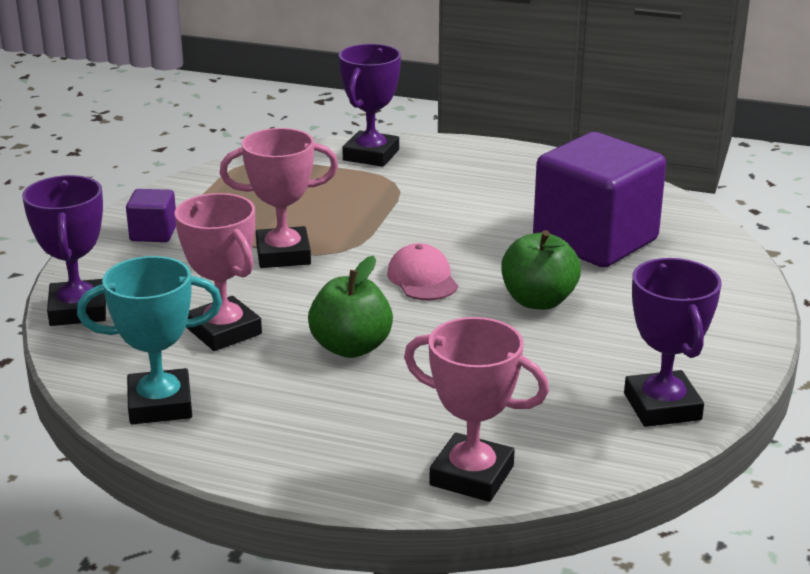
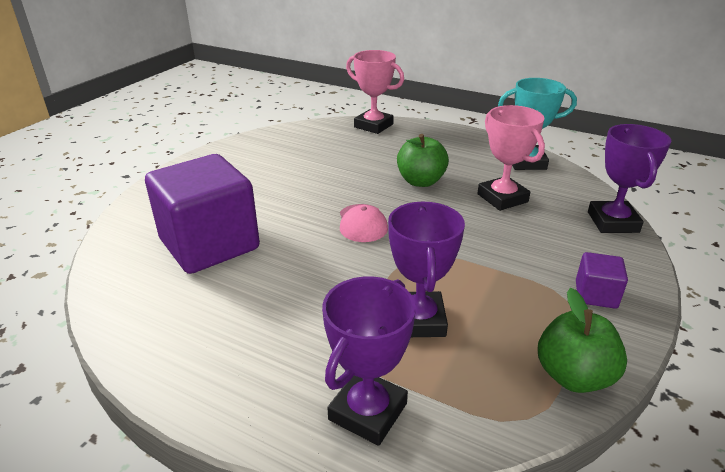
camera: 170 degrees left, 5 degrees up
(283, 254) = (469, 257): pink trophy -> none
(538, 301) = (290, 199): green apple -> green apple (573, 376)
(662, 407) = (268, 141): purple trophy -> purple trophy (418, 320)

